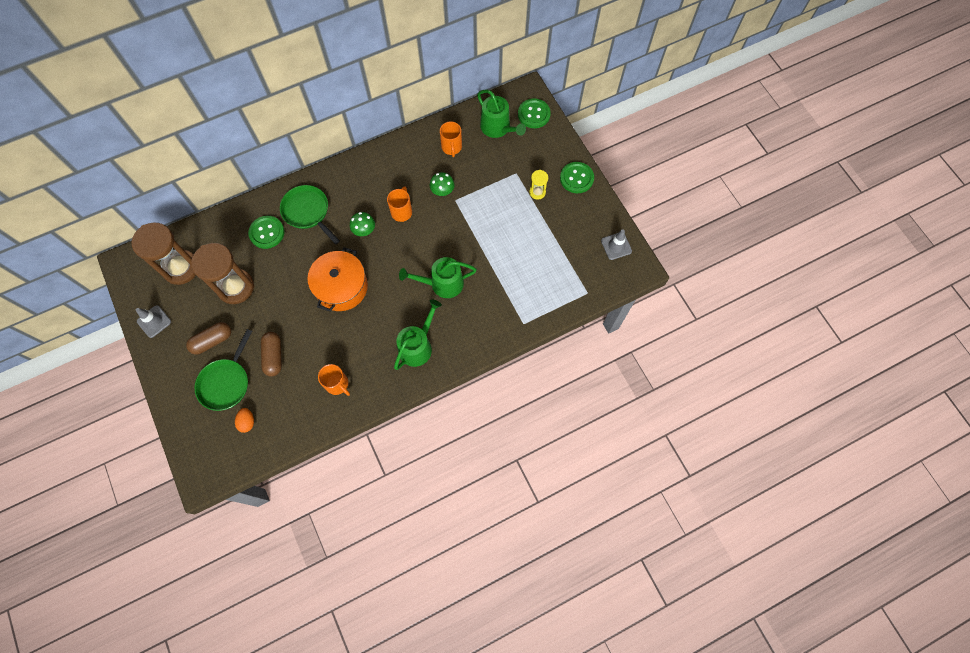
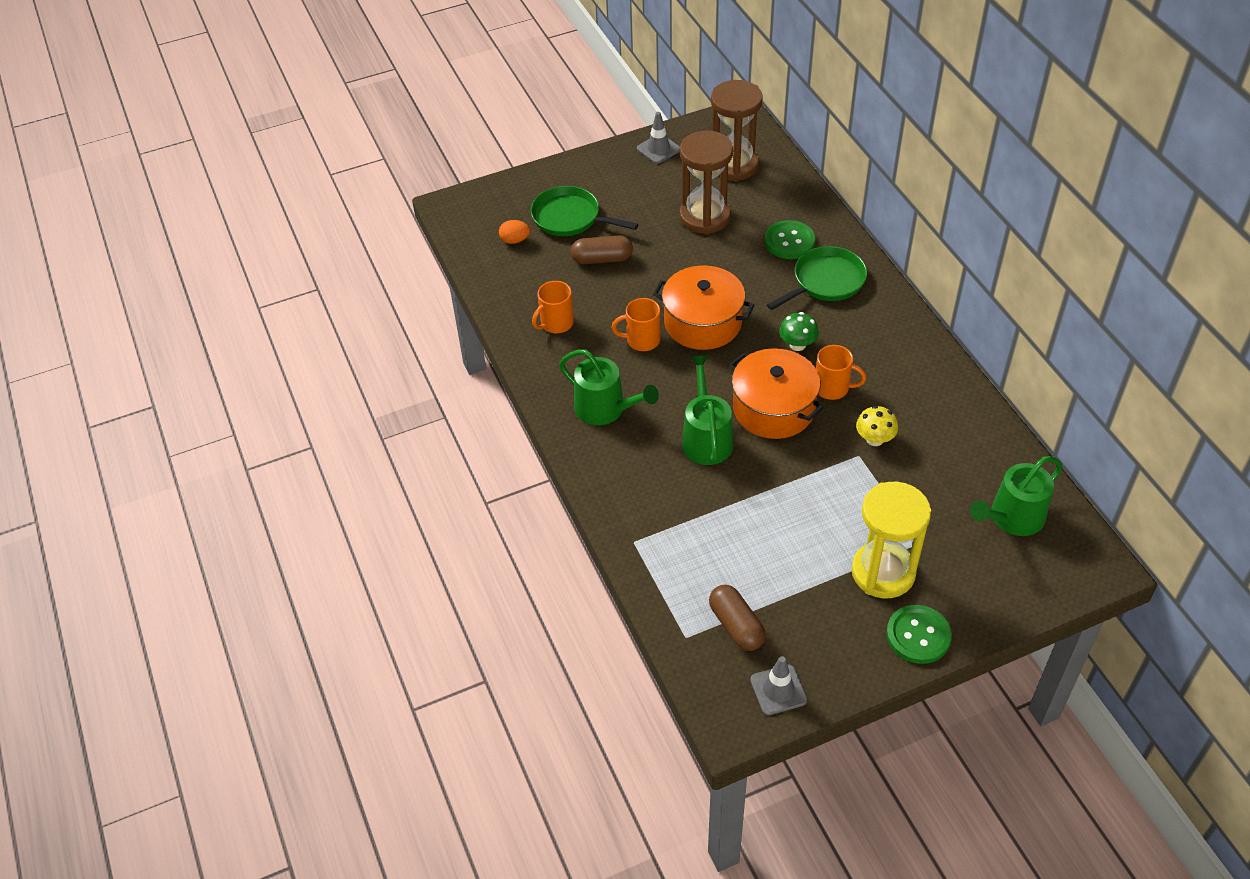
camera: 95 degrees right, 20 degrees down
(212, 341) = (628, 201): brown capsule -> brown capsule (736, 625)
(418, 245) = (773, 408): none -> orange pot
(442, 191) = (874, 439): green mushroom -> yellow mushroom
(451, 147) = (962, 452): orange mug -> orange mug (642, 340)
(534, 114) = (1052, 574): green button -> none
(537, 192) = (883, 572): yellow hourglass -> yellow hourglass, size x2.12

